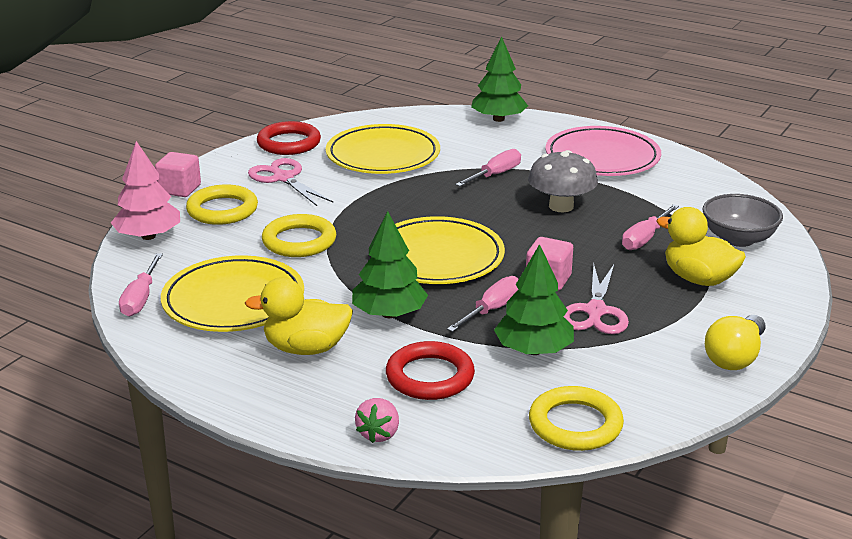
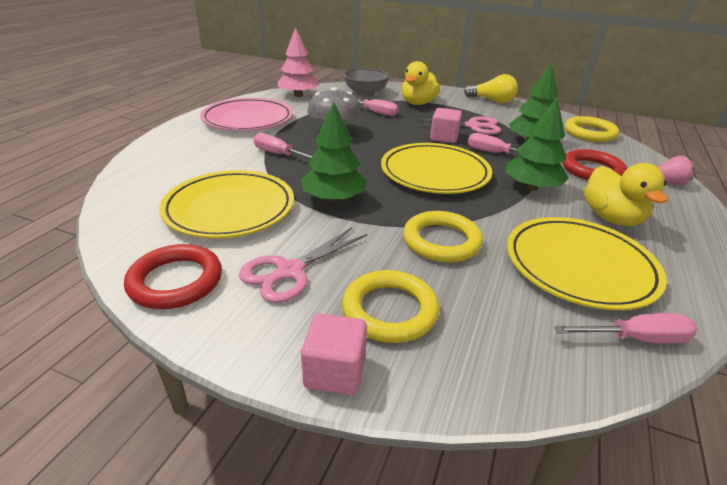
camera: 100 degrees left, 5 degrees up
(148, 236) = (491, 372): pink tree -> pink tree (298, 95)
(498, 119) = (152, 154): green tree -> green tree (334, 199)

